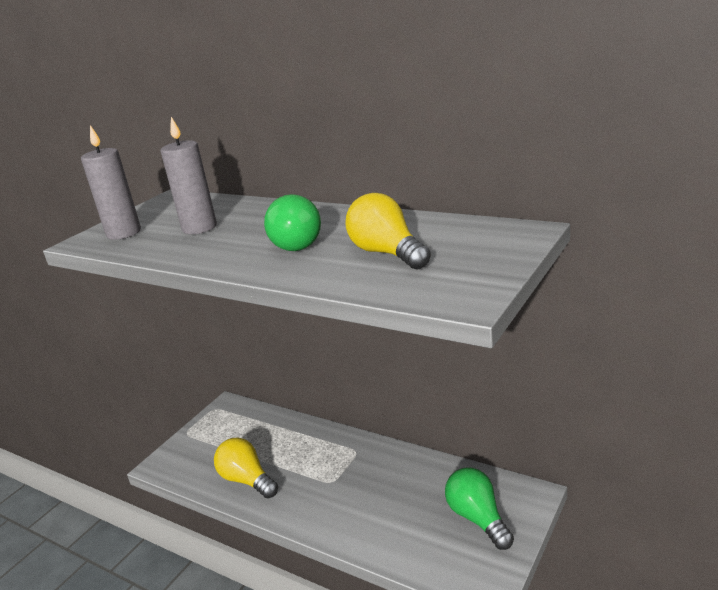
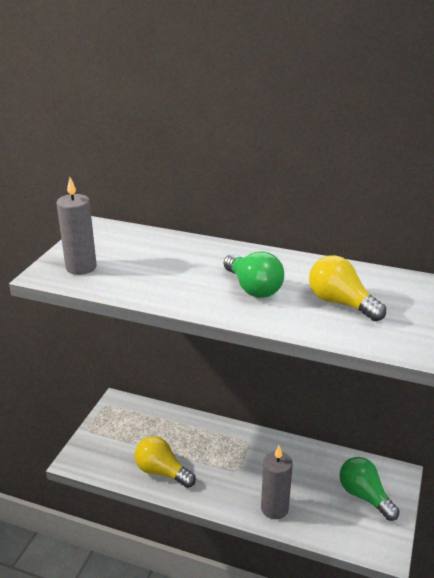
camera: 15 degrees left, 5 degrees up
(199, 228) = (153, 265): grey candle -> grey candle (274, 508)

